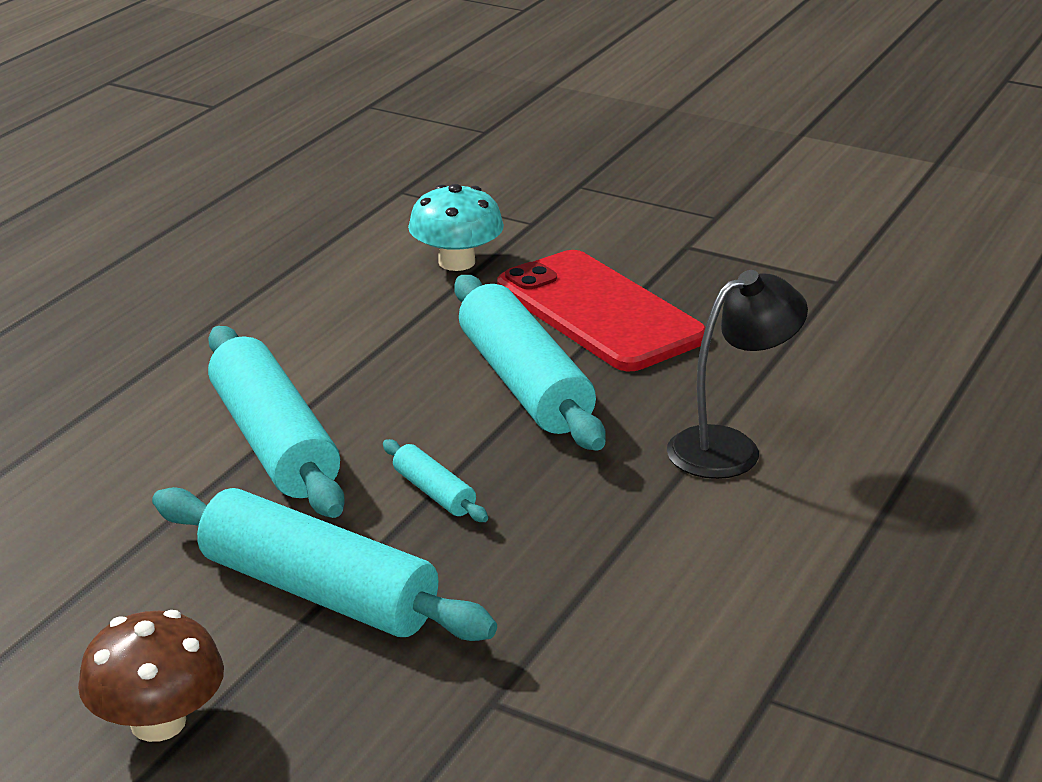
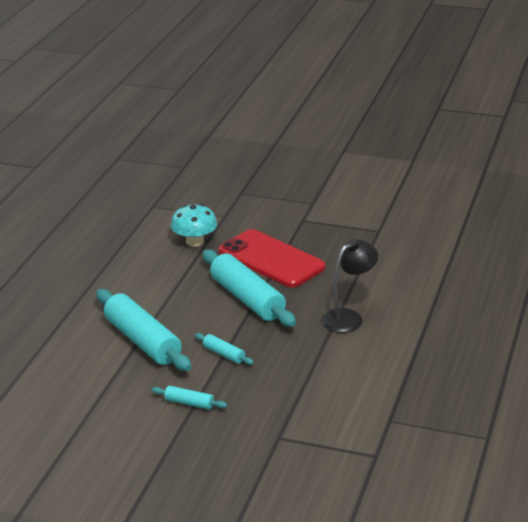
camera: 10 degrees left, 0 degrees up
(158, 722) = (143, 464): brown mushroom -> none
(318, 591) = (189, 403): turquoise rolling pin -> turquoise rolling pin, size x0.45

